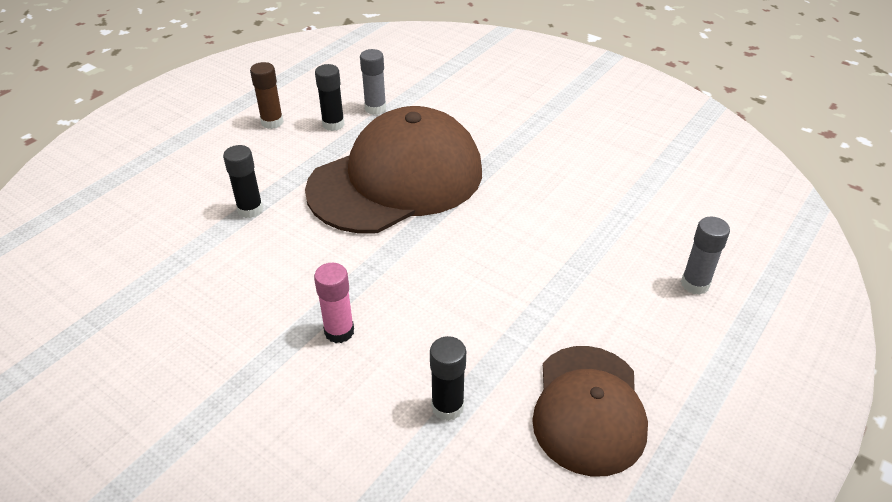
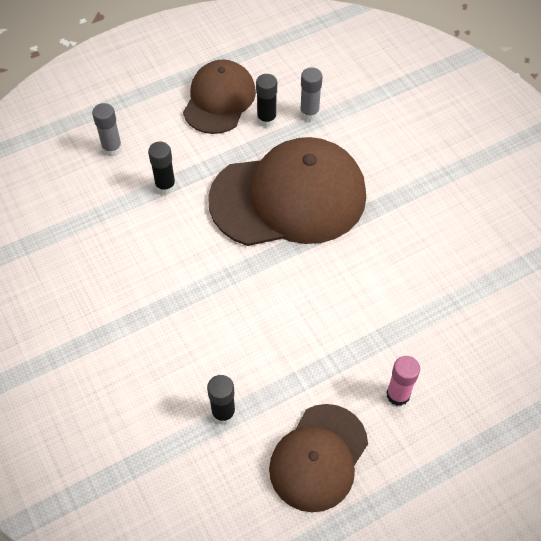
camera: 25 degrees right, 15 degrees up
(272, 122) = (219, 100): brown glue stick -> brown cap
(339, 331) = (180, 322): pink glue stick -> pink glue stick (398, 394)
(695, 284) = (467, 391): grey glue stick -> grey glue stick (112, 148)

